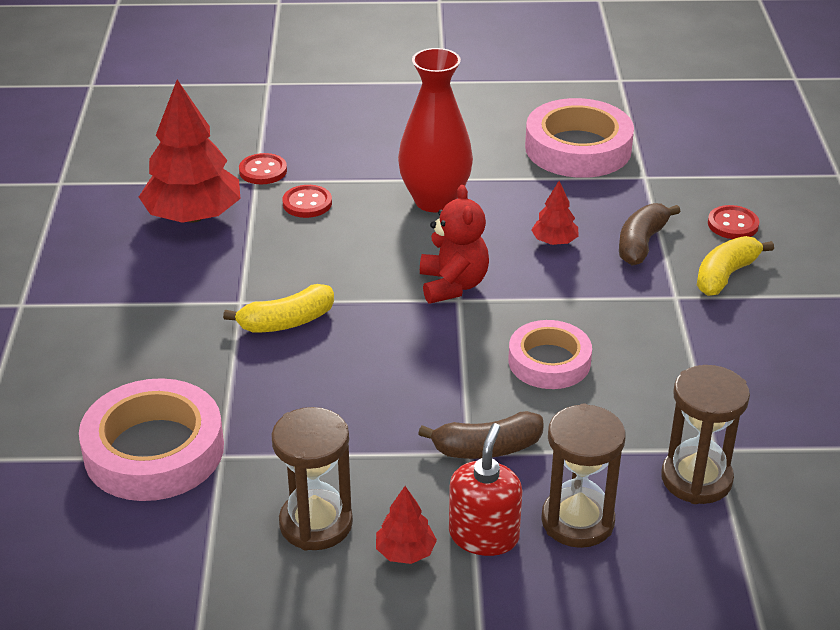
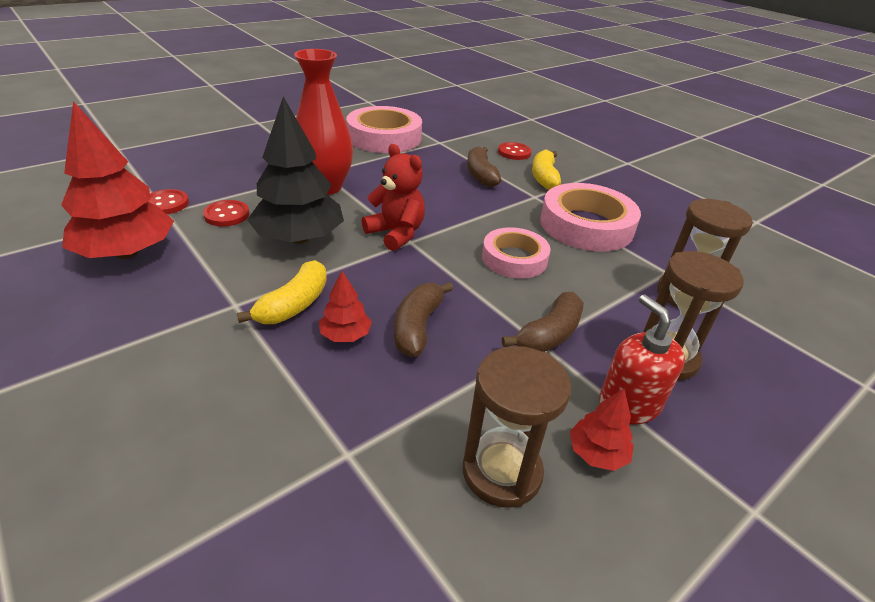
camera: 40 degrees left, 0 degrees up
(154, 450) = (271, 486): pink tape -> pink tape (586, 225)
(351, 255) = (299, 238): none -> black tree
(372, 387) = (417, 327): none -> brown banana
(554, 241) = (430, 188): red tree -> red tree (345, 335)

